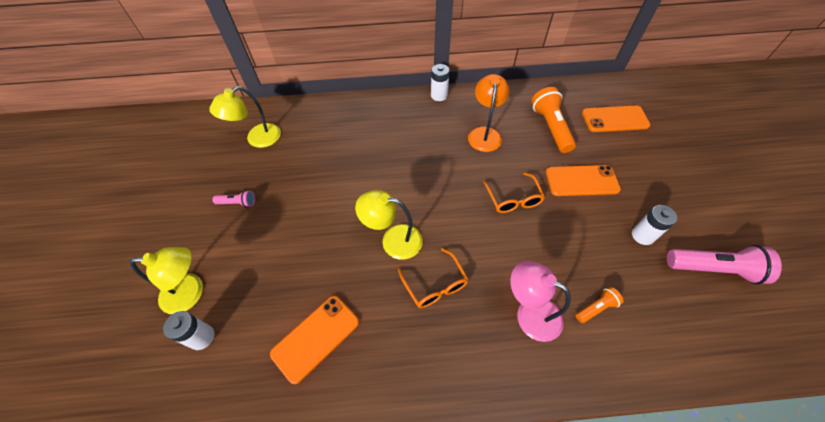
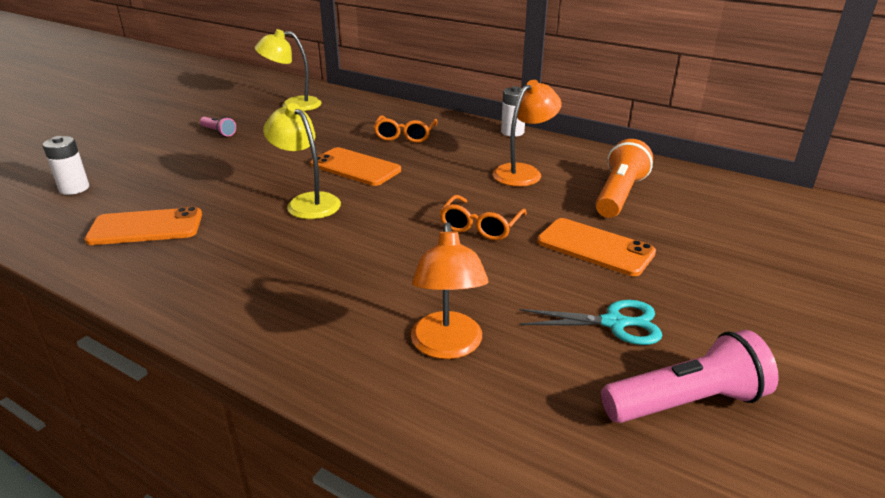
camera: 35 degrees right, 25 degrees down
(191, 293) = (107, 164): yellow lamp -> none
(435, 285) = (297, 245): orange glasses -> orange glasses (405, 135)
(530, 313) = (361, 310): pink lamp -> none
(596, 308) = (447, 346): orange flashlight -> orange lamp
(615, 119) = (730, 219): orange phone -> orange phone (355, 167)
(642, 235) = (614, 323): white battery -> turquoise scissors
(713, 269) = (686, 402): pink flashlight -> pink flashlight turned 60 degrees counterclockwise

